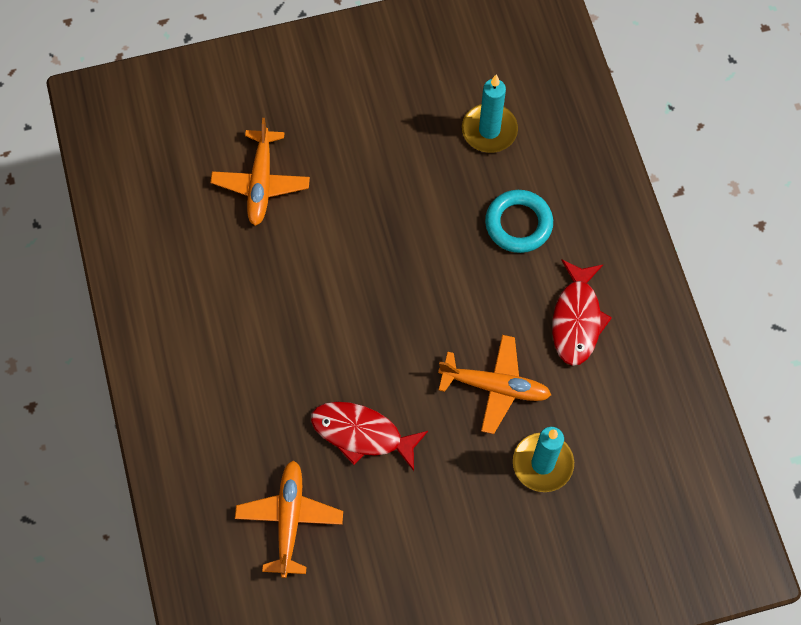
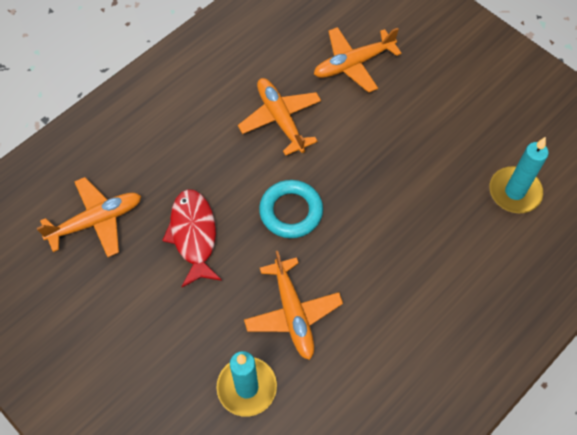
camera: 60 degrees right, 5 degrees down
(282, 286) = (280, 119): none -> orange plane
(518, 224) = (448, 256): turquoise ring -> turquoise ring (291, 211)
(577, 319) = (395, 348): red fish -> none

